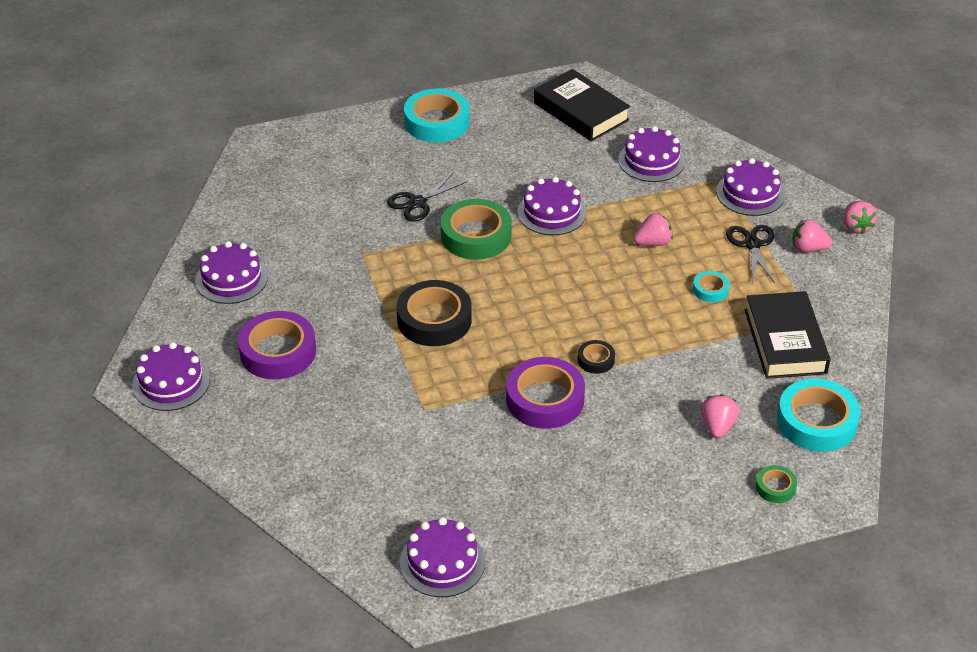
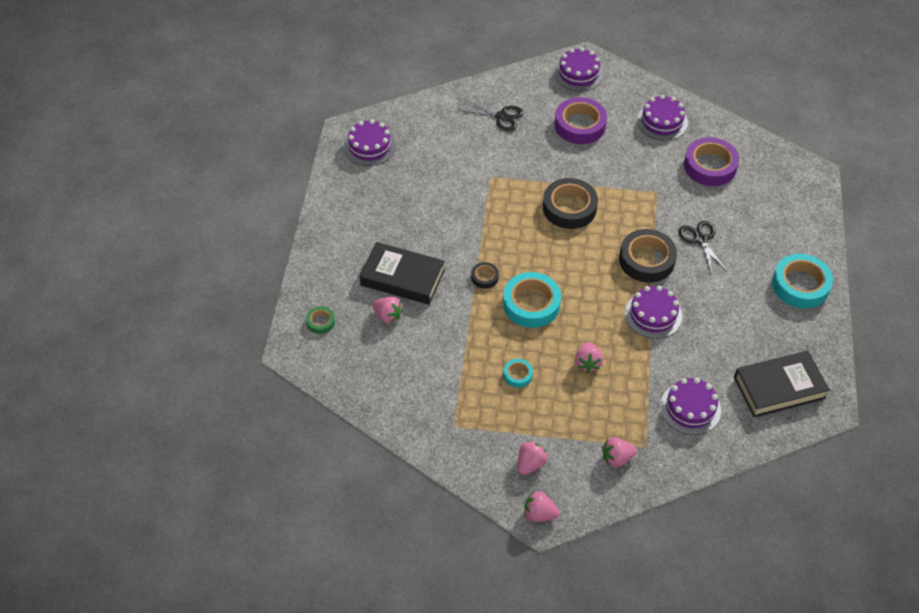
camera: 115 degrees right, 10 degrees up
(476, 236) = (646, 260): green tape -> black tape
(545, 399) = (465, 237): purple tape -> purple tape (710, 166)
(750, 193) = (616, 458): purple cake -> pink strawberry
(752, 244) = (554, 427): black scissors -> black scissors (501, 117)
(785, 341) = (441, 394): black book -> black book (402, 277)
(816, 422) = (358, 373): turquoise tape -> turquoise tape (531, 304)

